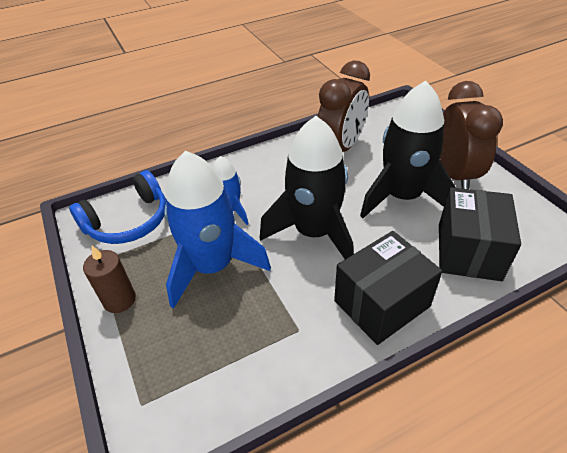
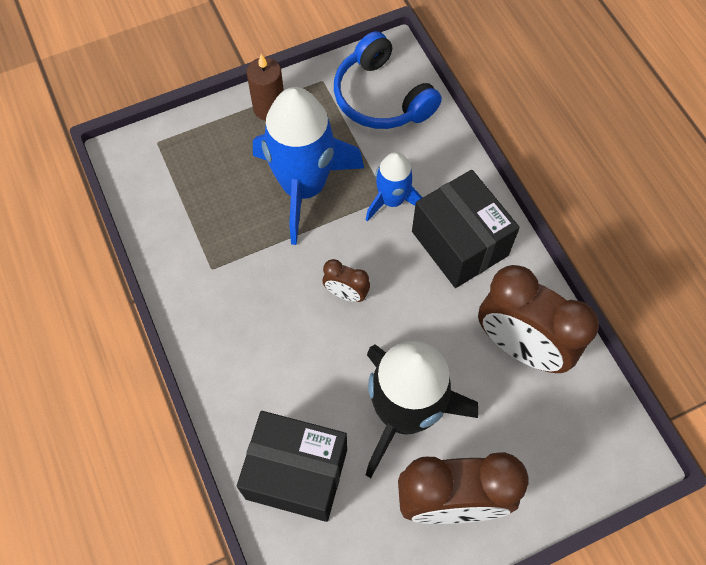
camera: 90 degrees right, 20 degrees up
(314, 232) = (346, 294): black rocket -> brown clock
(381, 304) = (232, 354): black box -> black box (459, 243)

